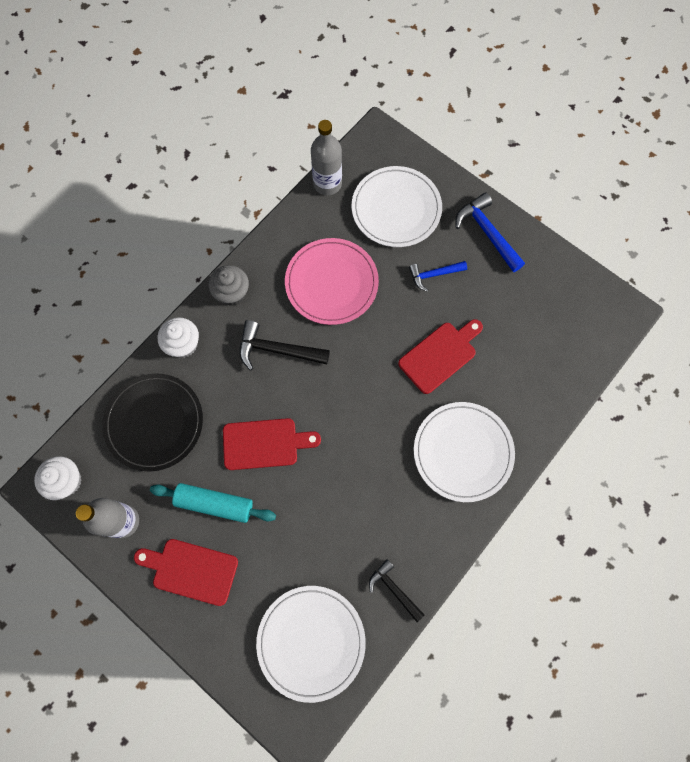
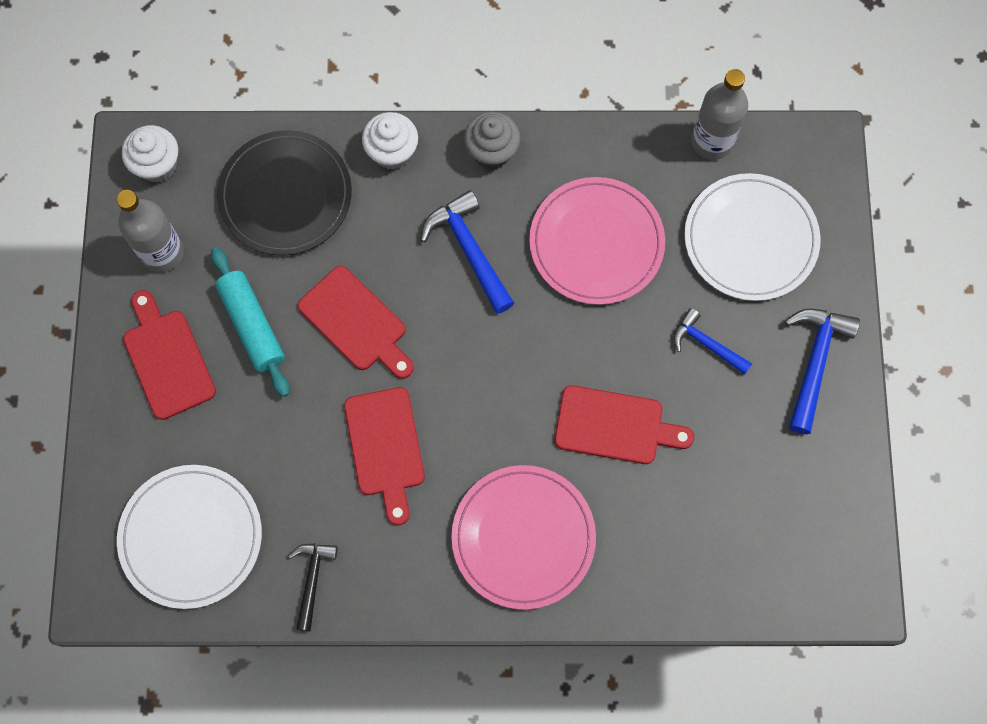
camera: 50 degrees right, 0 degrees up
(277, 350) = (469, 250): black hammer -> blue hammer
(351, 486) = (385, 447): none -> red cutting board
(463, 452) = (523, 537): white plate -> pink plate

